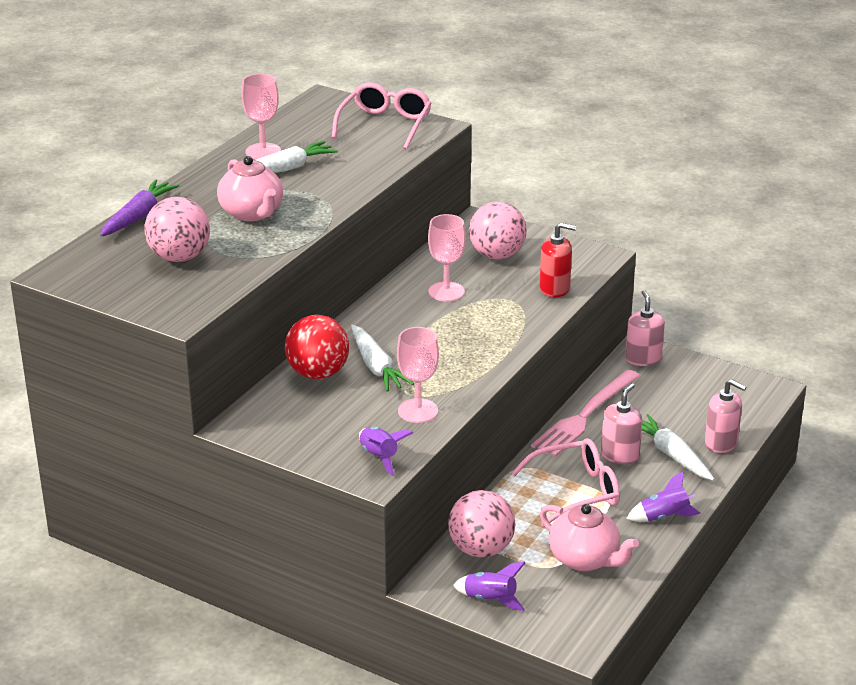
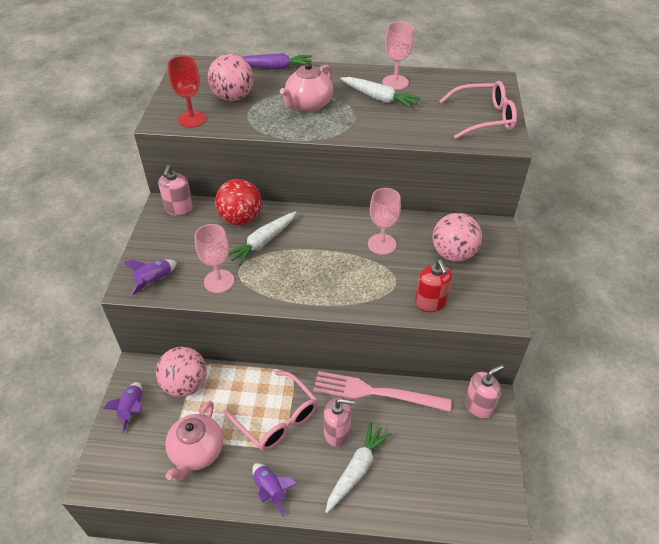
camera: 65 degrees right, 15 degrees up
(200, 294) = (192, 119): none -> red goblet
(721, 443) = (394, 503): pink soap dispenser -> pink soap dispenser (179, 209)

